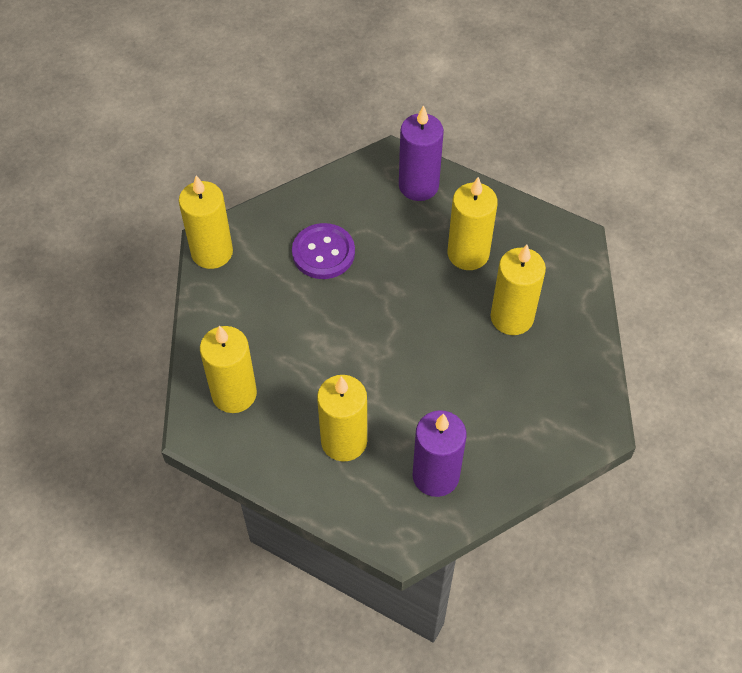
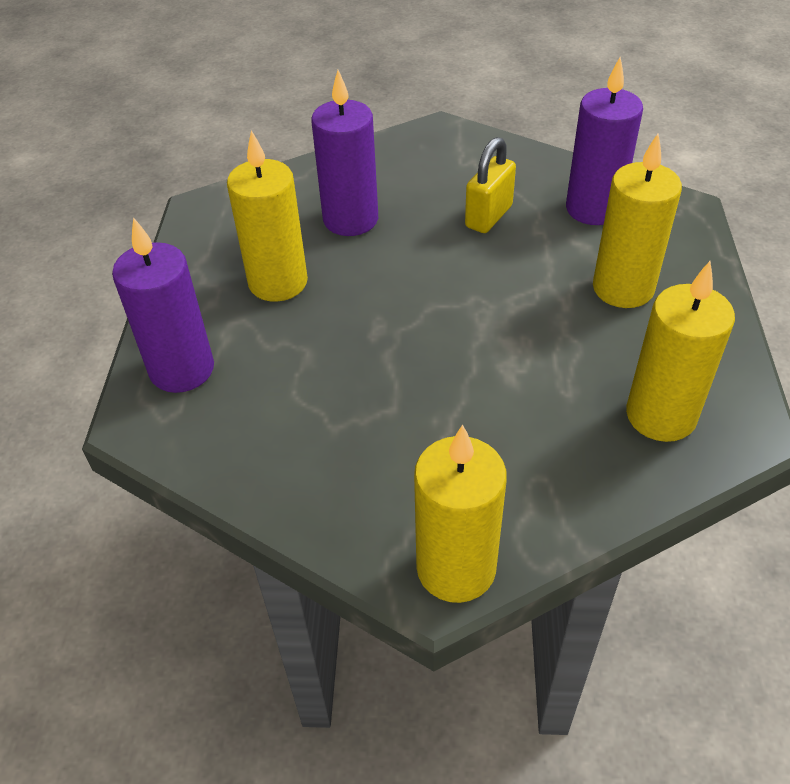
camera: 115 degrees left, 10 degrees down
(323, 253) = (365, 423): purple button -> none
(466, 402) = (488, 216): none -> yellow padlock
(512, 317) = (350, 219): yellow candle -> purple candle

